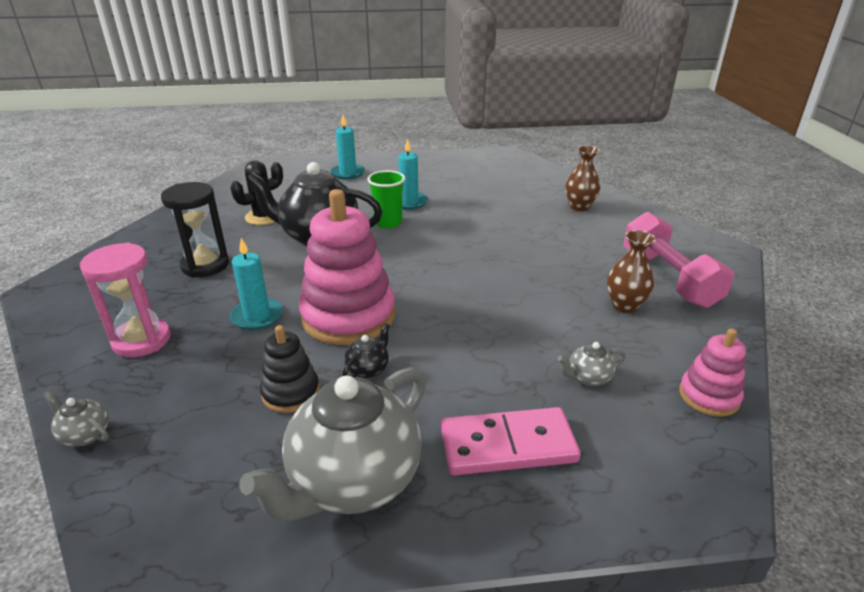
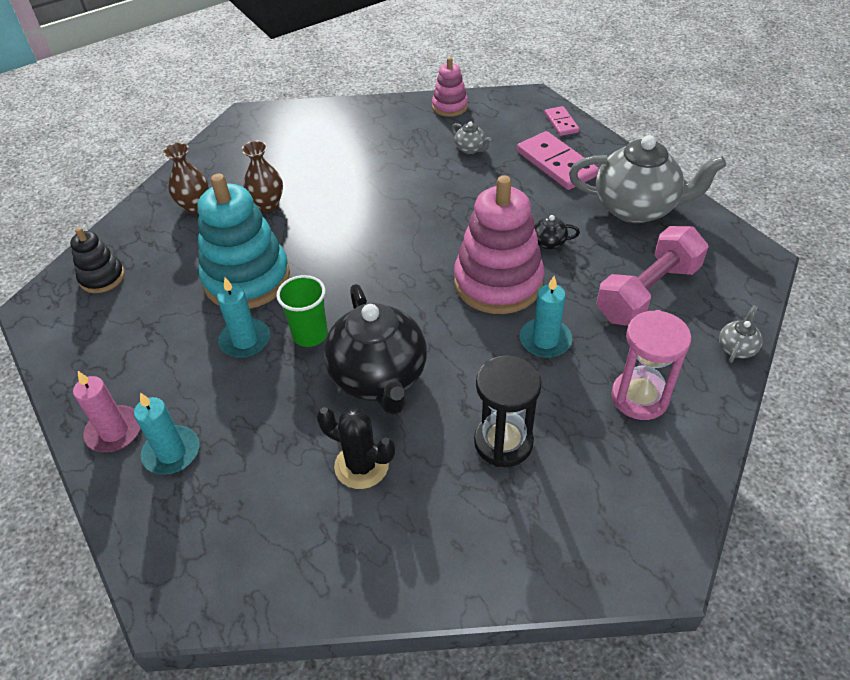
camera: 115 degrees left, 15 degrees up
(85, 434) = (736, 348): grey teapot -> grey teapot turned 150 degrees counterclockwise
(291, 393) = (603, 268): black stacking toy -> black stacking toy (102, 277)
(381, 163) = (114, 431): none -> pink candle
(471, 212) = (247, 279): none -> turquoise stacking toy
(616, 505) = (561, 123): none -> pink domino
(624, 306) = (371, 149): brown vase -> brown vase (268, 205)
(668, 278) = (315, 136): pink dumbbell -> pink dumbbell (647, 293)

